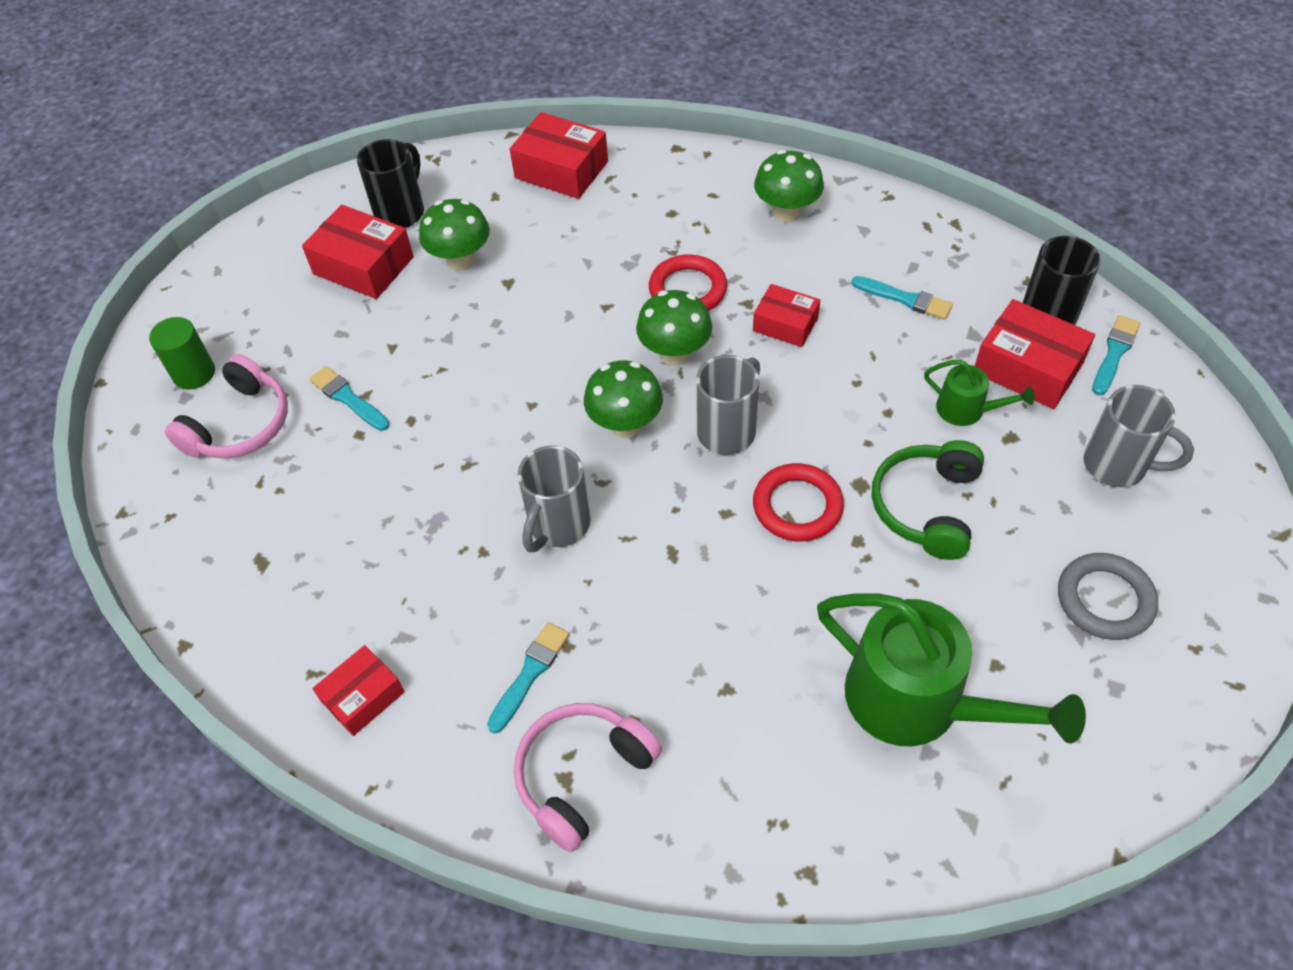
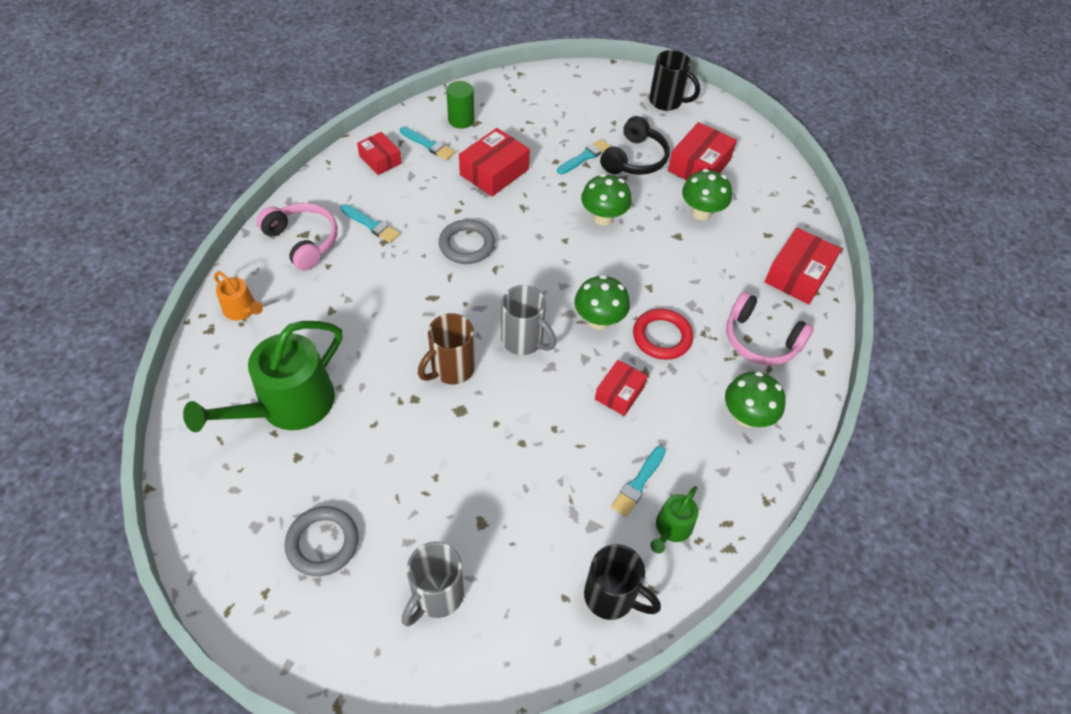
camera: 90 degrees right, 0 degrees up
(194, 373) = (614, 95): green cylinder -> green cylinder (461, 120)
(240, 425) = (572, 113): pink headphones -> pink headphones (760, 340)
(351, 338) = (634, 159): none -> black headphones
(401, 212) = (751, 185): black mug -> black mug (667, 102)
(558, 526) = (467, 245): grey mug -> grey ring
(625, 424) = (539, 286): green mushroom -> green mushroom (603, 218)
(755, 832) = (242, 310): none -> orange watering can
(797, 506) = (451, 369): red ring -> brown mug
(927, 507) = (431, 447): green headphones -> none
(966, 410) = (514, 498): green watering can -> green watering can (671, 528)
(1027, 368) = (550, 558): red box -> red box (494, 172)
(1114, 353) = (555, 638): turquoise brush -> turquoise brush (428, 144)

